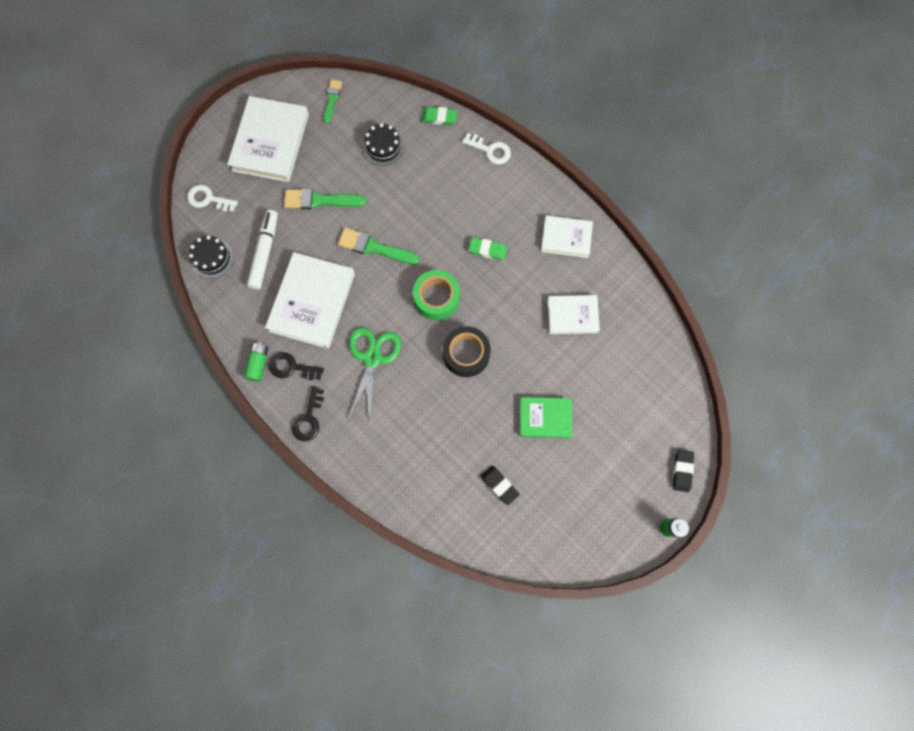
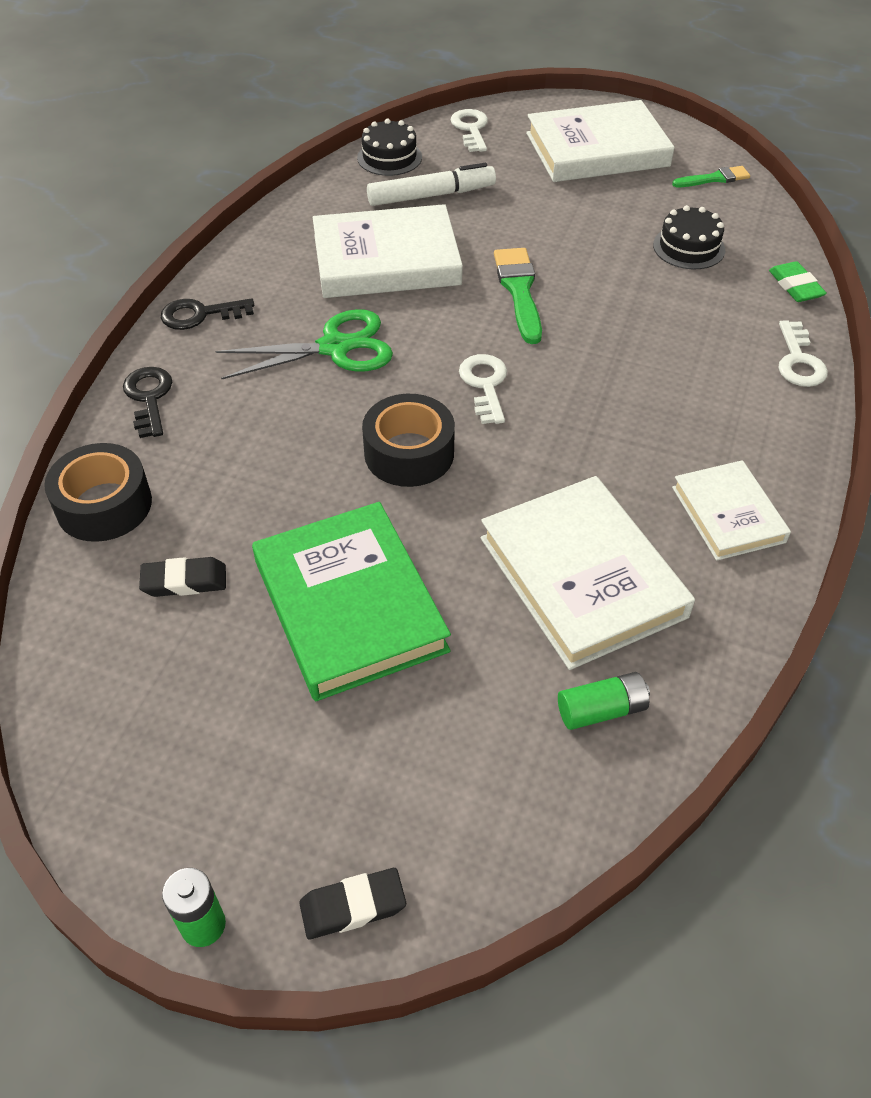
camera: 65 degrees right, 25 degrees down
(258, 363) = (260, 242): green battery -> green battery (601, 710)
(292, 367) = (272, 273): black key -> black key (149, 398)
(320, 200) = (550, 217): green brush -> none
(433, 509) = (104, 505): none -> black tape
(436, 298) = (485, 385): green tape -> white key
(487, 250) = (618, 417): green eraser -> none
(499, 485) = (184, 581): black eraser -> black eraser turned 60 degrees clockwise
(545, 418) = (349, 605): green book -> green book, size x1.70
(572, 315) = (582, 577): white book -> white book, size x1.70

